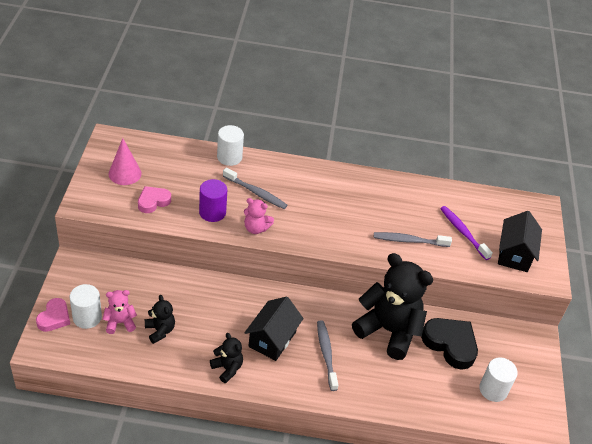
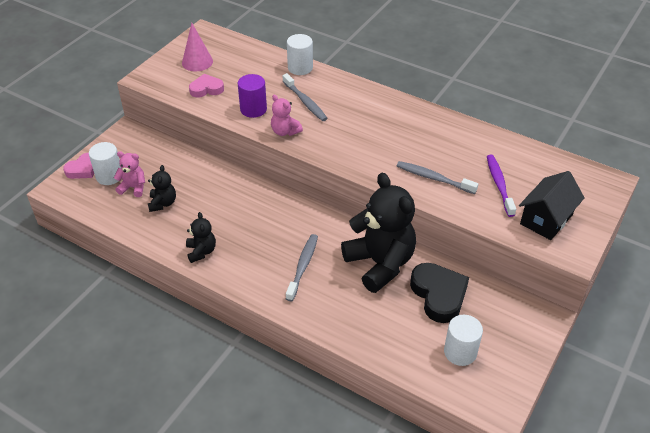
camera: 30 degrees right, 0 degrees up
(272, 339) = (259, 238): black house -> none

